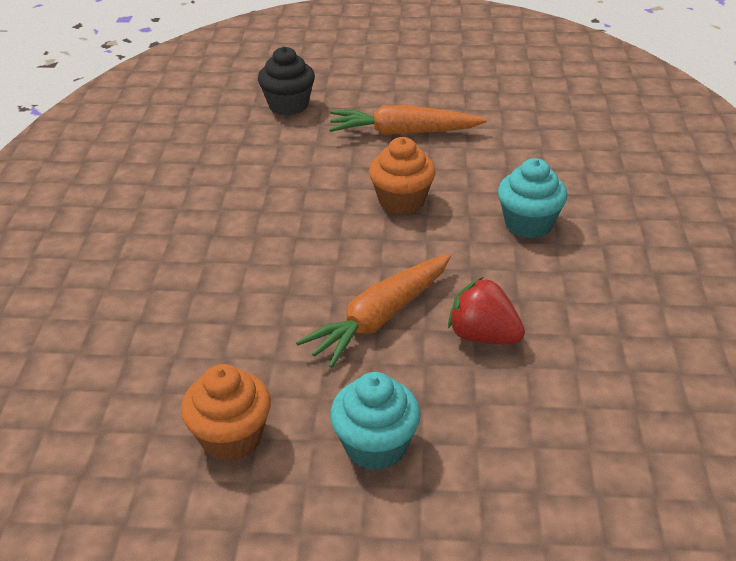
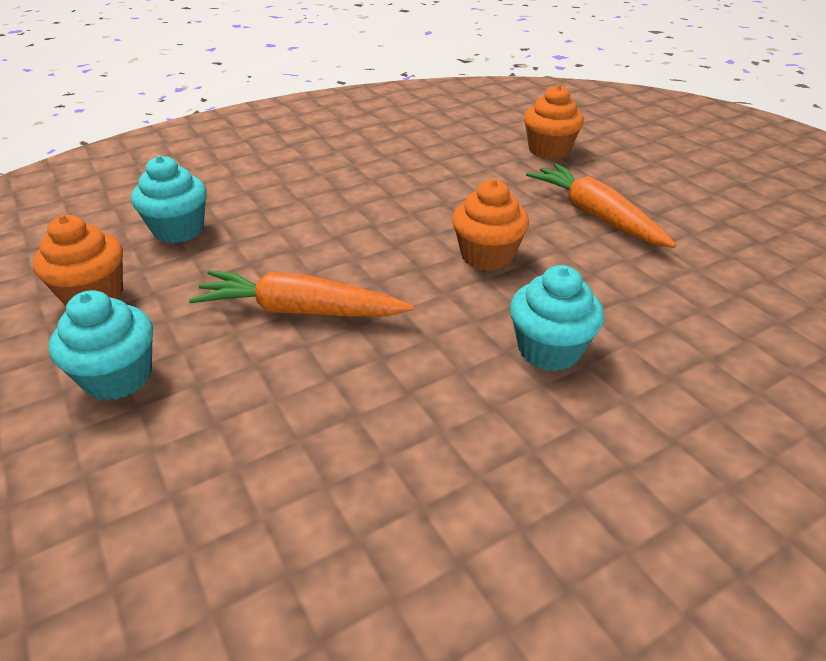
camera: 55 degrees right, 0 degrees up
(173, 353) = (179, 230): none -> turquoise cupcake
(288, 105) = (549, 150): black cupcake -> orange cupcake
(483, 336) = (325, 387): red strawberry -> none

